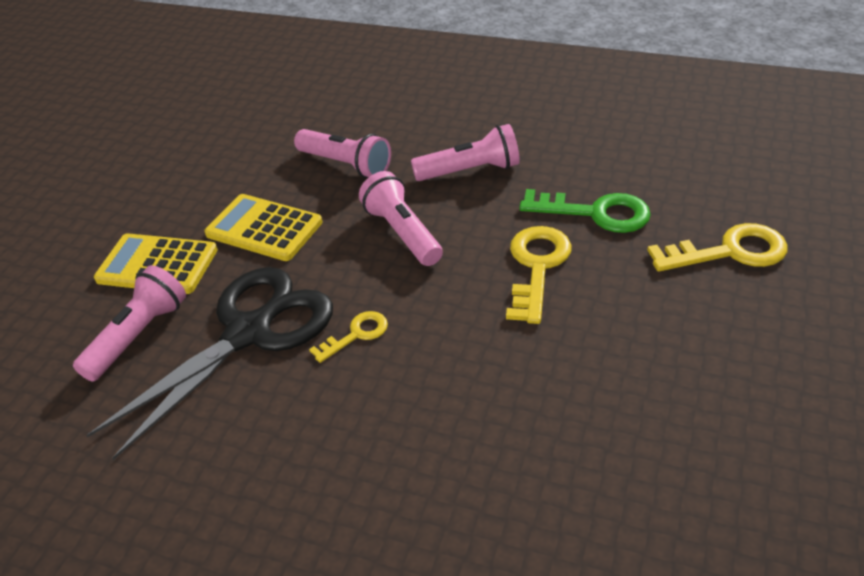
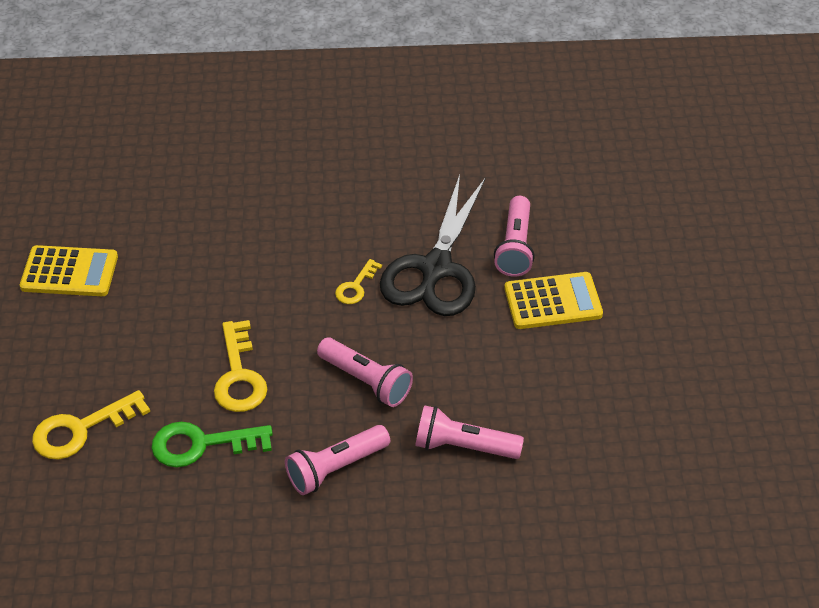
camera: 155 degrees right, 5 degrees up
(264, 228) = (490, 356): yellow calculator -> yellow calculator (69, 272)

